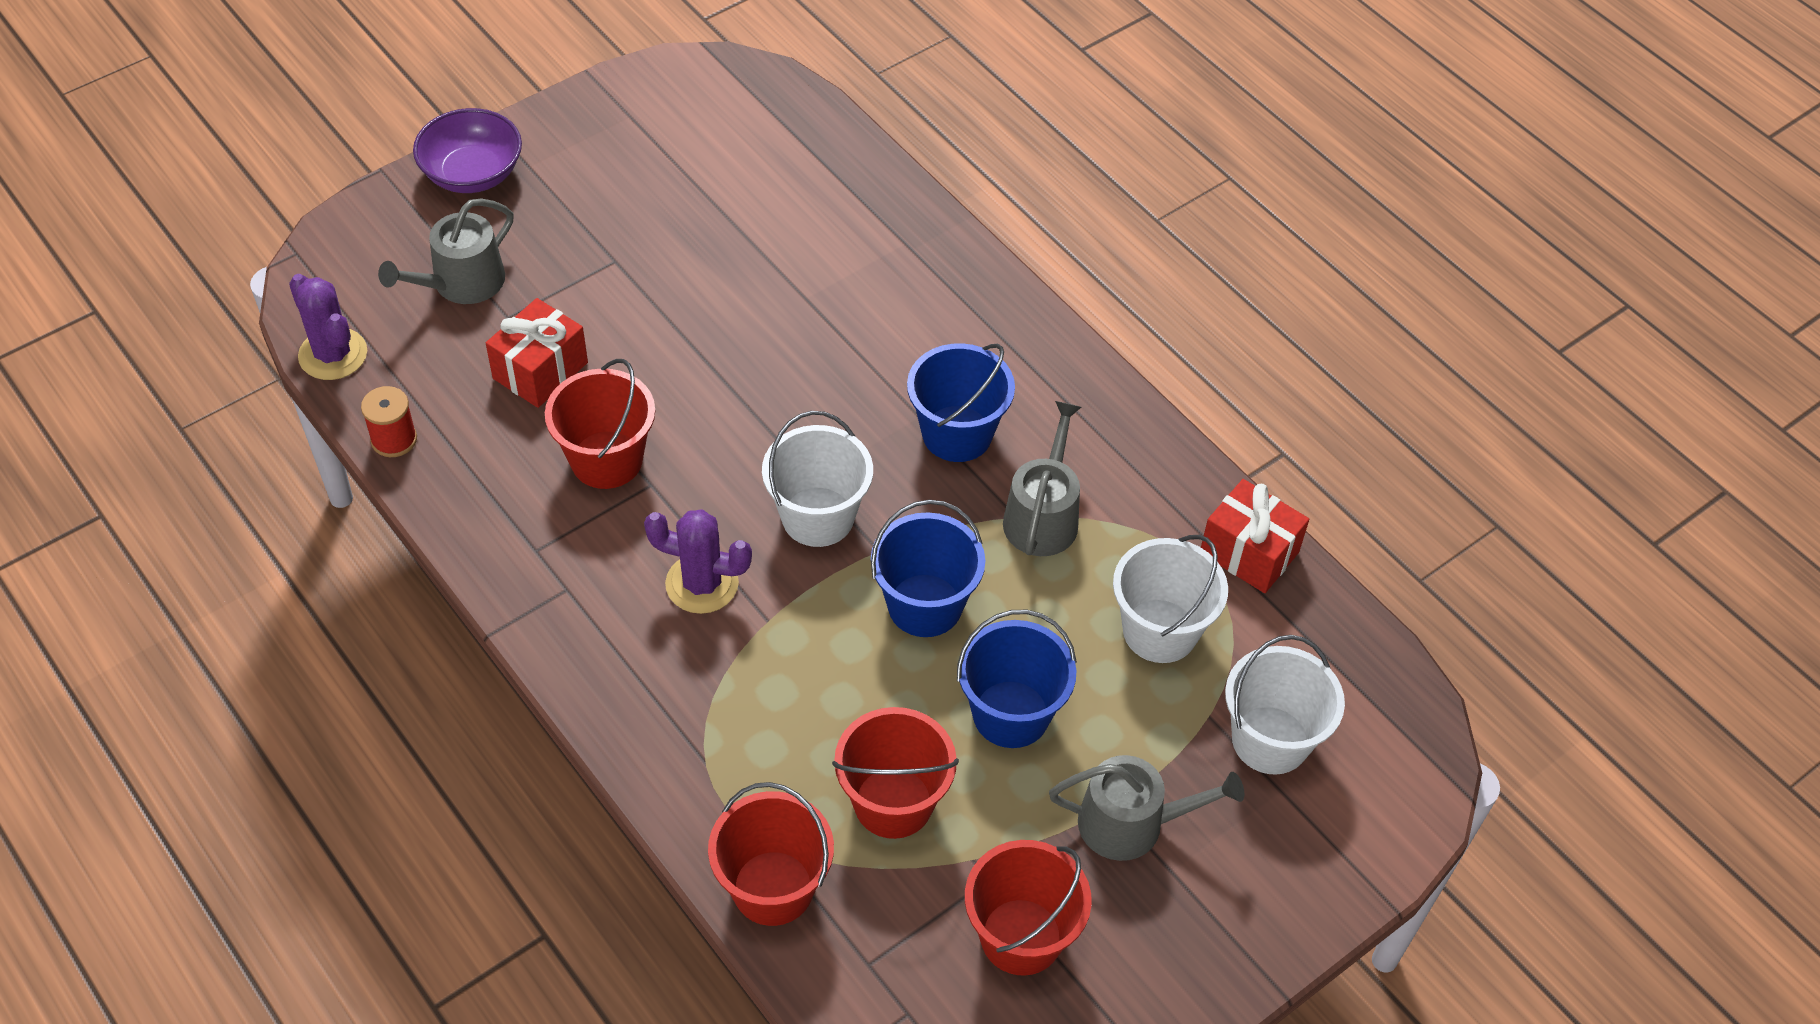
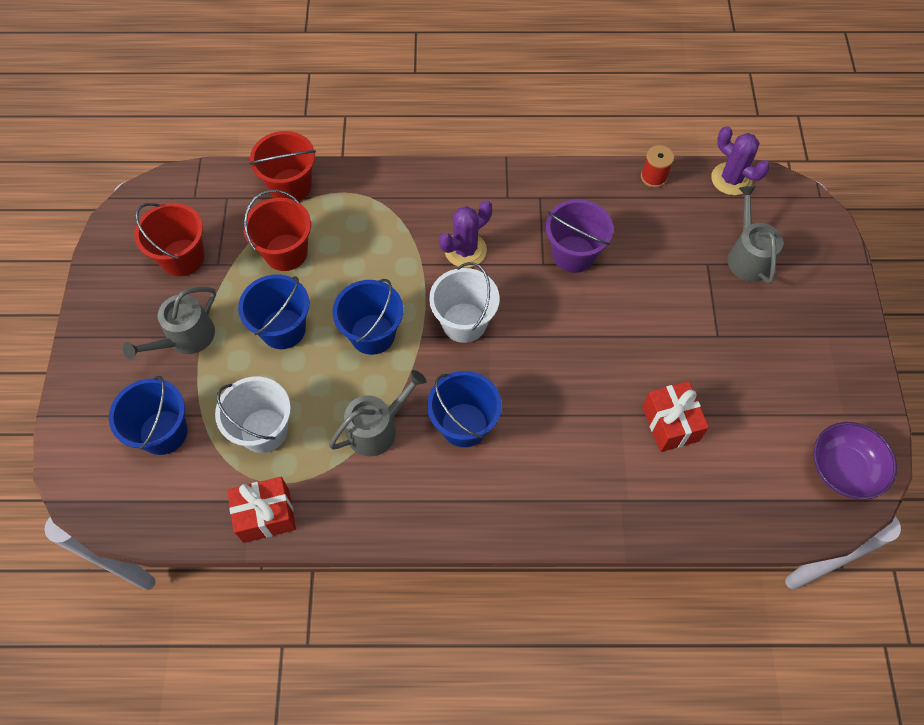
camera: 130 degrees right, 10 degrees up
(333, 354) = (731, 179): purple cactus -> purple cactus turned 45 degrees clockwise
(472, 173) = (838, 305): purple bowl -> purple bowl (843, 469)
(540, 370) = (657, 258): red gift -> red gift (670, 424)
(606, 460) = (573, 254): red bucket -> purple bucket
(1043, 515) = (377, 428): grey watering can -> grey watering can turned 90 degrees counterclockwise
(1270, 740) = (163, 432): white bucket -> blue bucket

